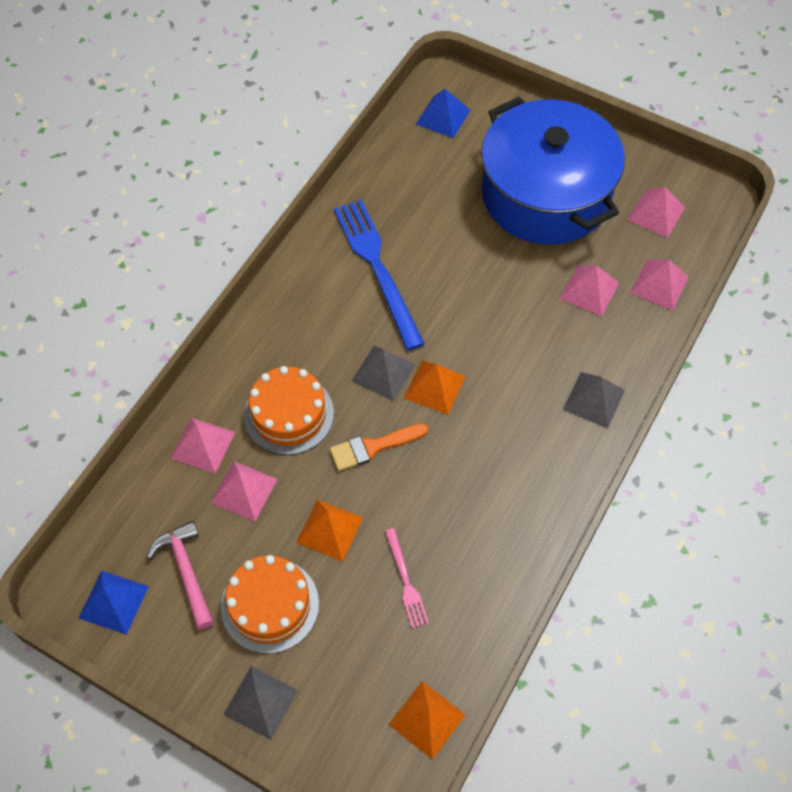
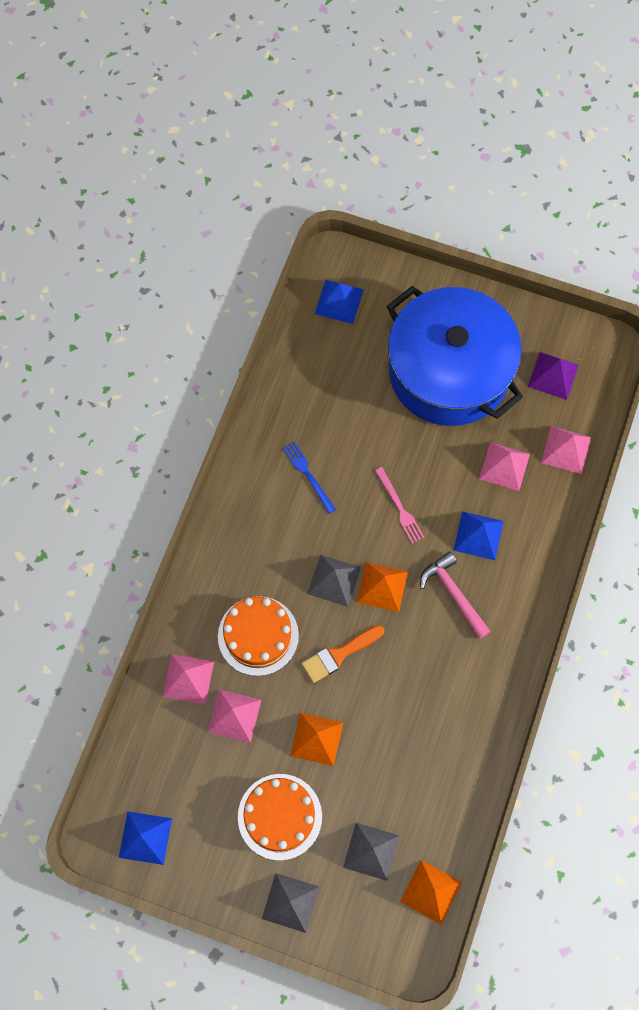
camera: 10 degrees left, 10 degrees up
(186, 572) = (201, 799): pink hammer -> pink hammer (453, 594)
(377, 268) = (308, 475): blue fork -> blue fork, size x0.49
(406, 581) = (391, 774): pink fork -> pink fork (399, 507)
(549, 352) = (478, 535): none -> blue pyramid
(594, 399) = (524, 575): grey pyramid -> grey pyramid (371, 851)
(656, 213) = (553, 375): pink pyramid -> purple pyramid

